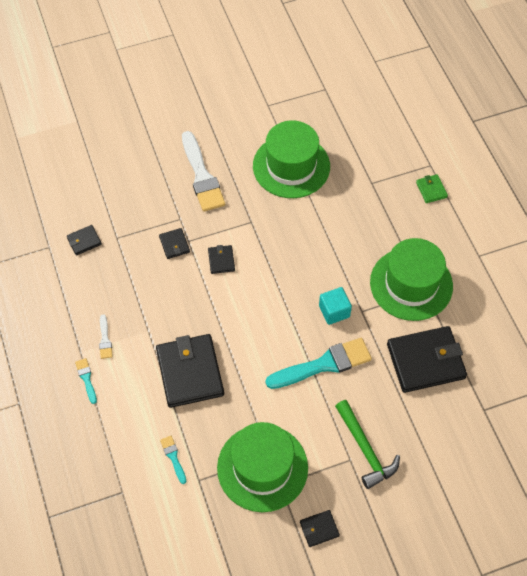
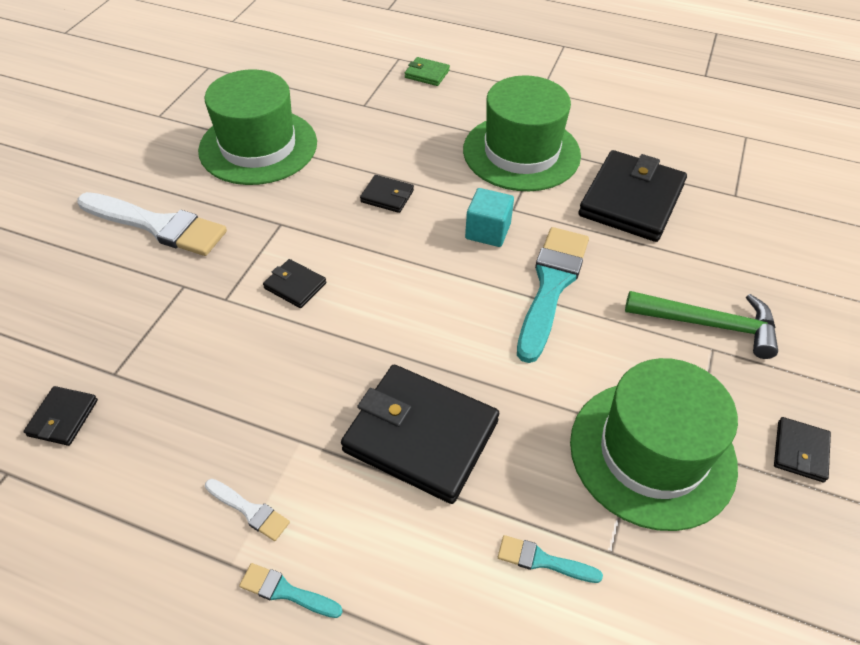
camera: 50 degrees left, 10 degrees down
(174, 244) = (210, 317): black wallet -> black wallet (387, 196)

